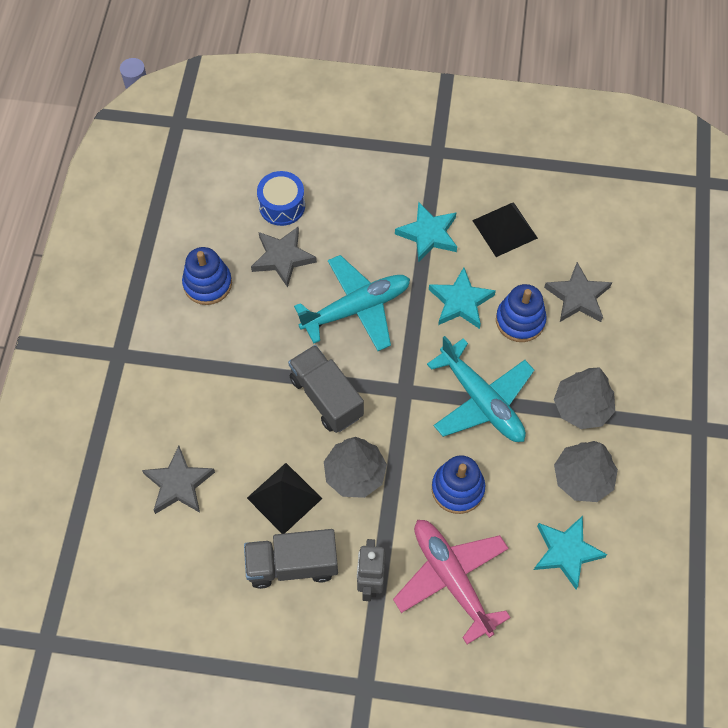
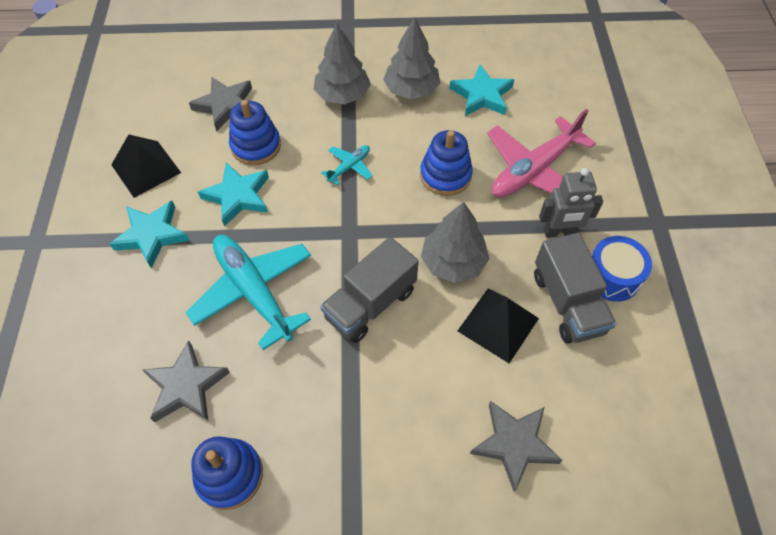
camera: 100 degrees left, 5 degrees down
(282, 206) = (105, 402): blue drum -> blue drum (612, 276)
(482, 401) = (349, 167): turquoise plane -> turquoise plane, size x0.47

